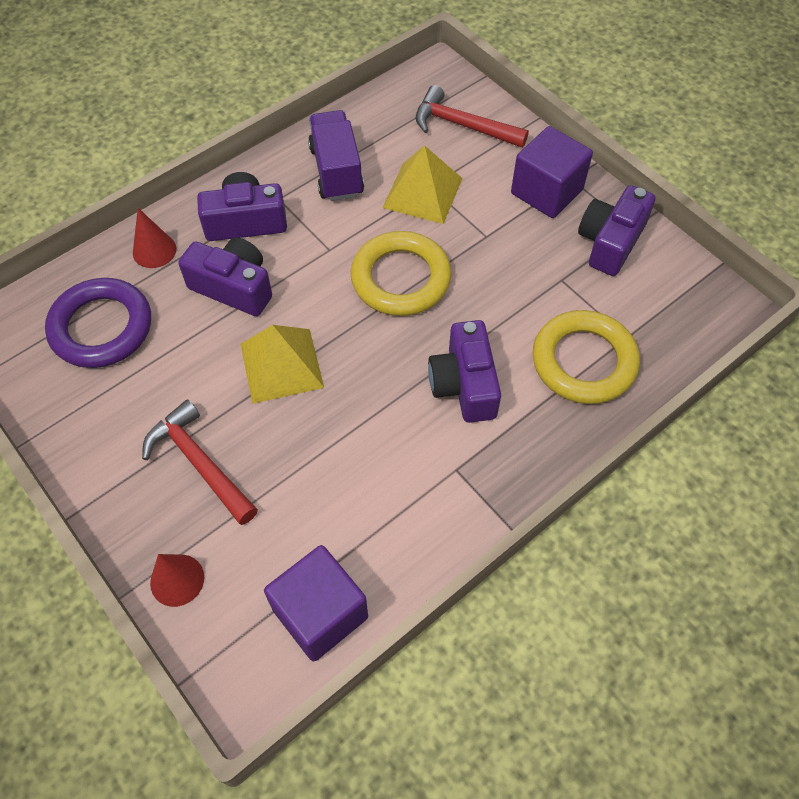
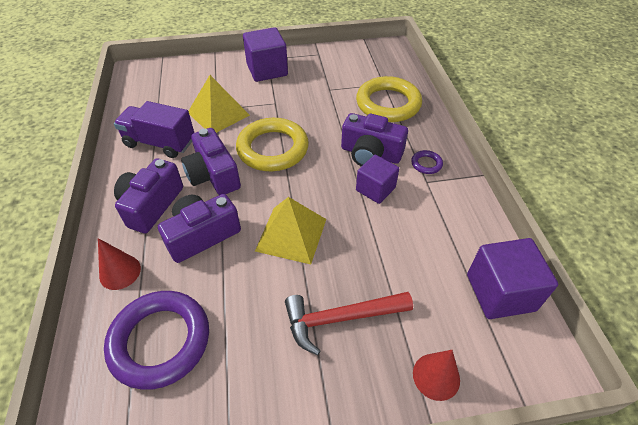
camera: 60 degrees left, 10 degrees down
(404, 417) = (375, 189): none -> purple cube
(462, 125) = (187, 79): red hammer -> none
(489, 456) = (426, 164): none -> purple ring
(610, 242) = (320, 64): purple camera -> purple camera (213, 175)

